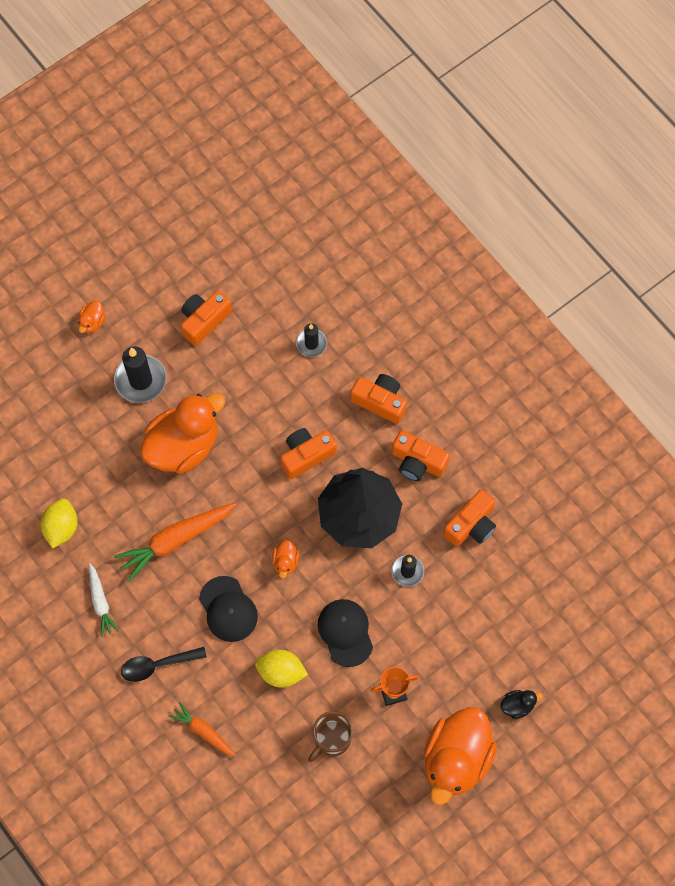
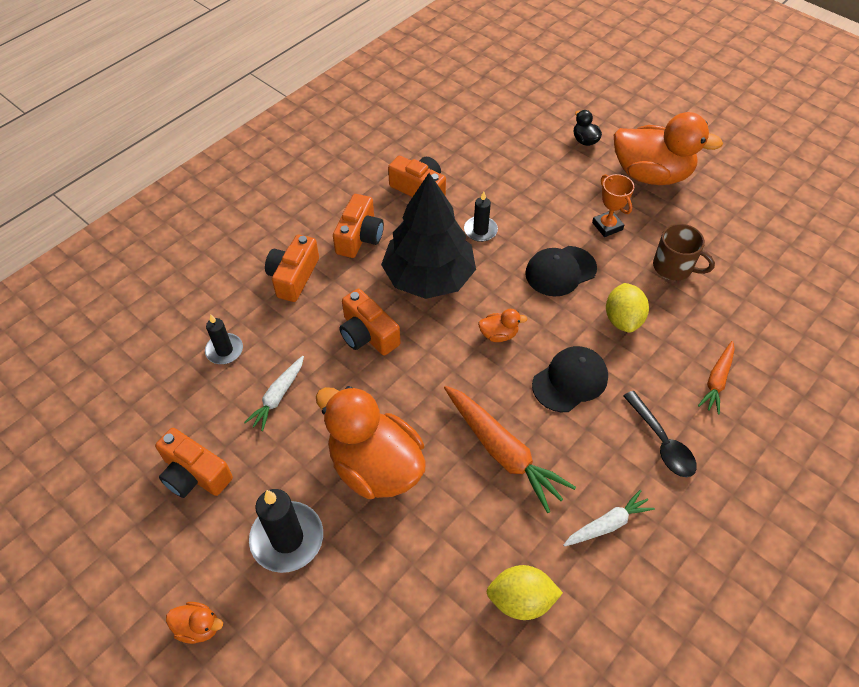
camera: 100 degrees left, 15 degrees down
(259, 381) = (278, 396): none -> white carrot

